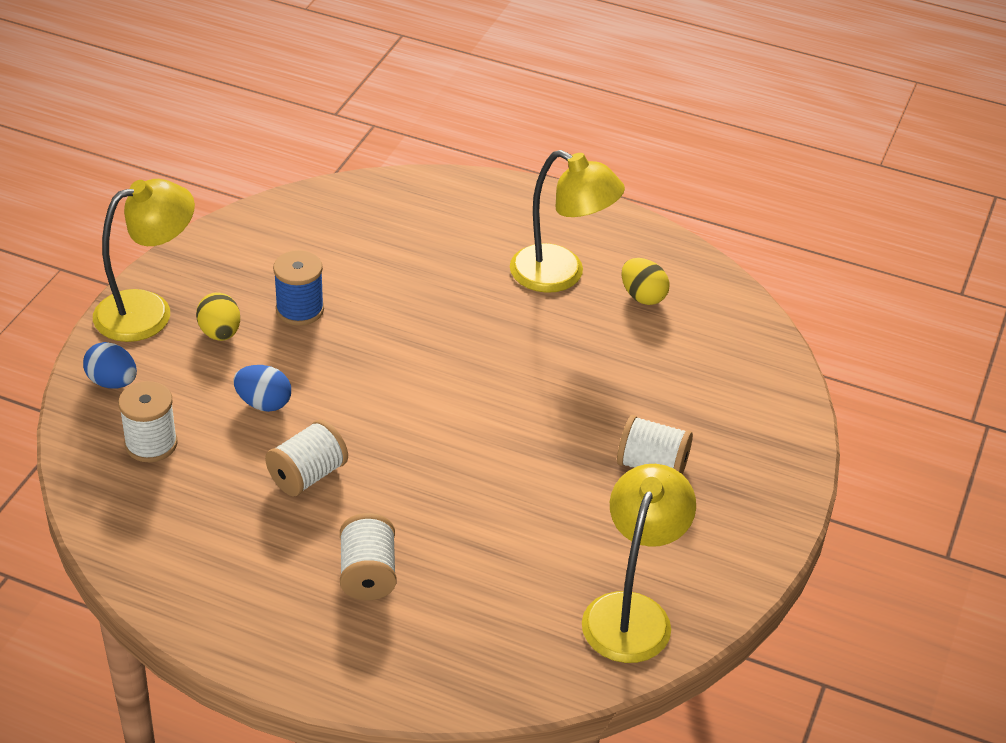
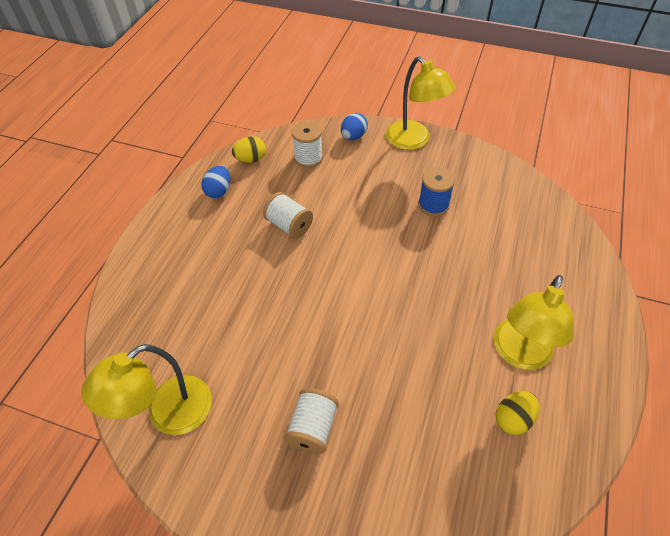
camera: 90 degrees right, 10 degrees up
(220, 333) = (403, 172): yellow egg -> yellow egg (251, 159)
(263, 403) = (346, 199): blue egg -> blue egg (219, 191)
(368, 574) = (211, 262): white spool -> none
(632, 612) = (168, 414): yellow lamp -> yellow lamp turned 120 degrees clockwise

